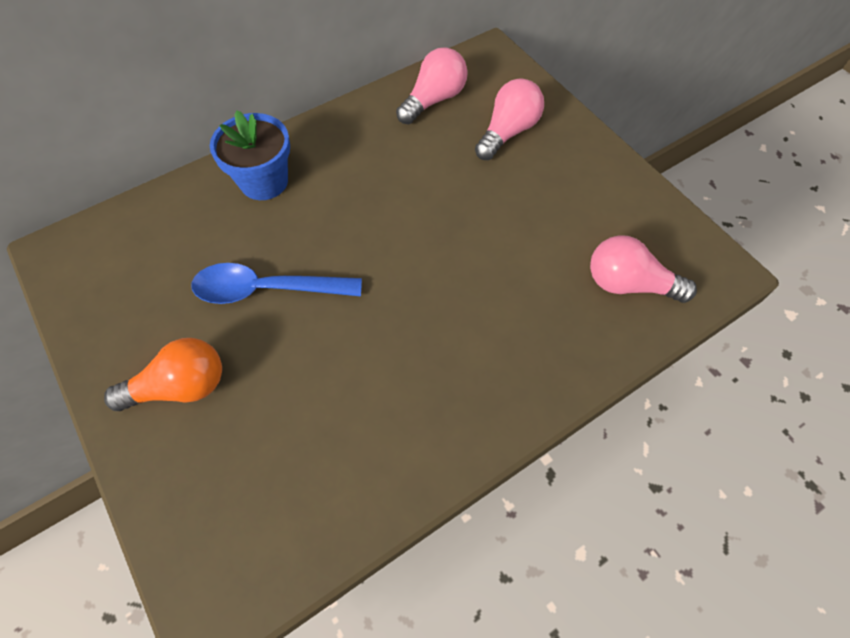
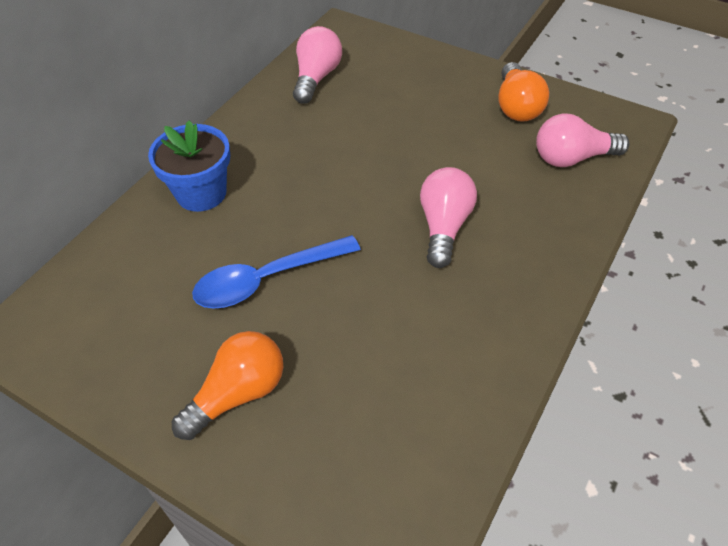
camera: 25 degrees left, 10 degrees down
(508, 132) = (398, 82): pink light bulb -> pink light bulb (444, 226)
(609, 203) = (516, 106): none -> orange light bulb

